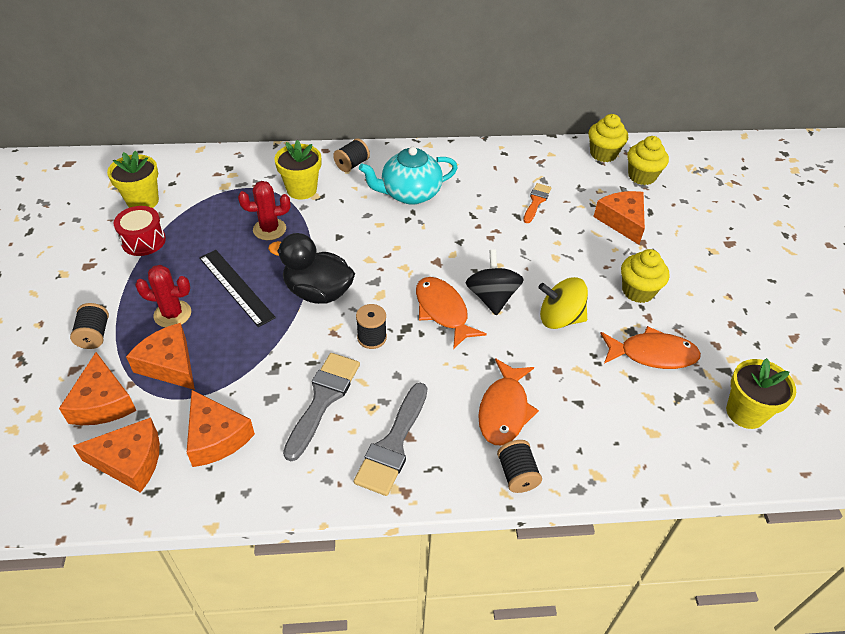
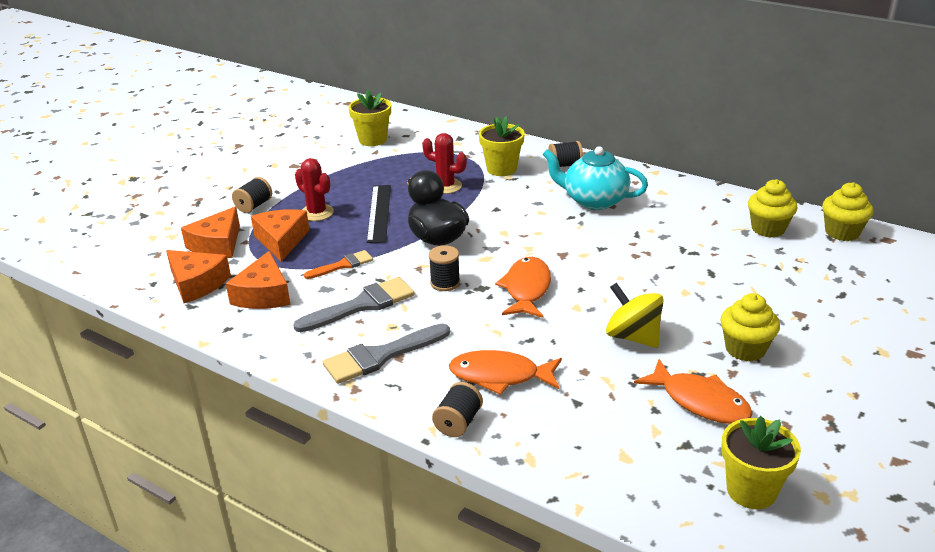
camera: 40 degrees right, 15 degrees down
(143, 241) = (346, 163): red drum -> none
(492, 297) = (584, 297): black spinning top -> none
(504, 410) = (500, 376): orange fish -> orange fish turned 45 degrees clockwise
(536, 201) = (716, 245): orange brush -> orange brush (343, 265)
(622, 221) = (796, 290): orange cheese -> none
(642, 176) = (868, 264): yellow cupcake -> yellow cupcake (768, 229)

